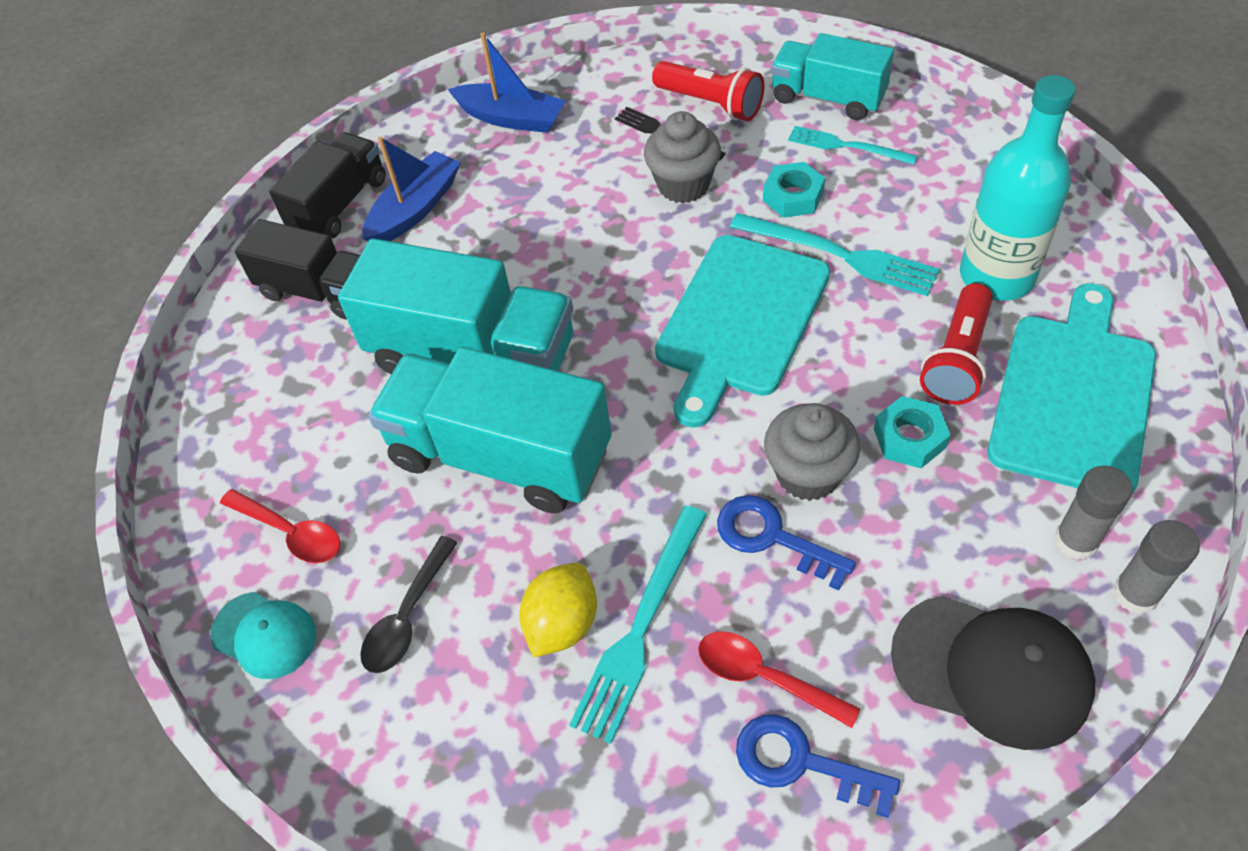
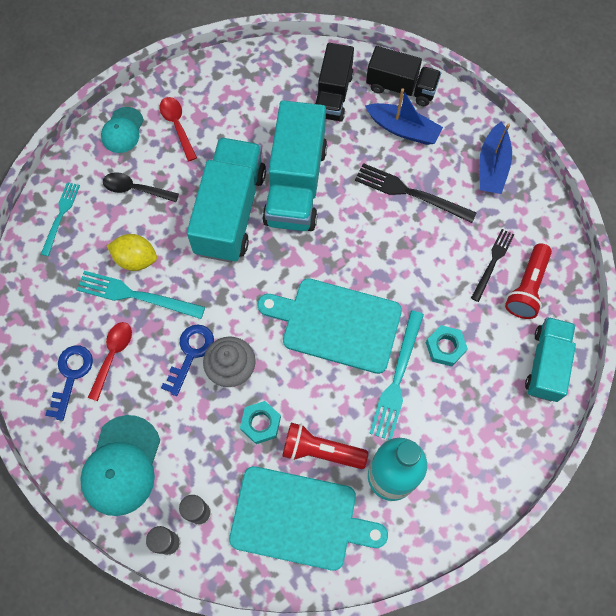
camera: 75 degrees right, 15 degrees up
(291, 533) = (177, 126): red spoon -> red spoon turned 135 degrees clockwise
(530, 211) = (410, 193): none -> black fork
(683, 185) = (446, 279): grey cupcake -> none
(847, 146) = (498, 379): turquoise fork -> turquoise fork (60, 216)
(992, 670) = (121, 465): black cap -> turquoise cap

